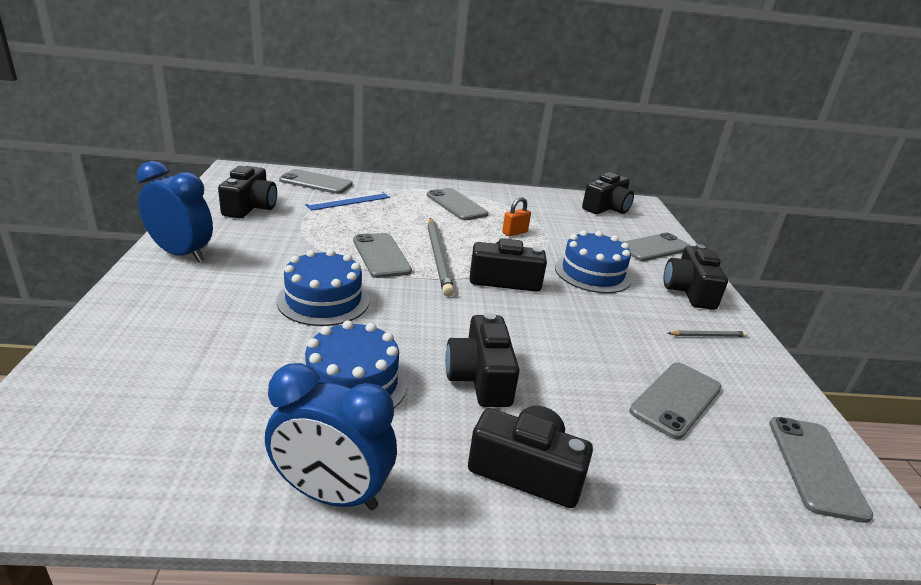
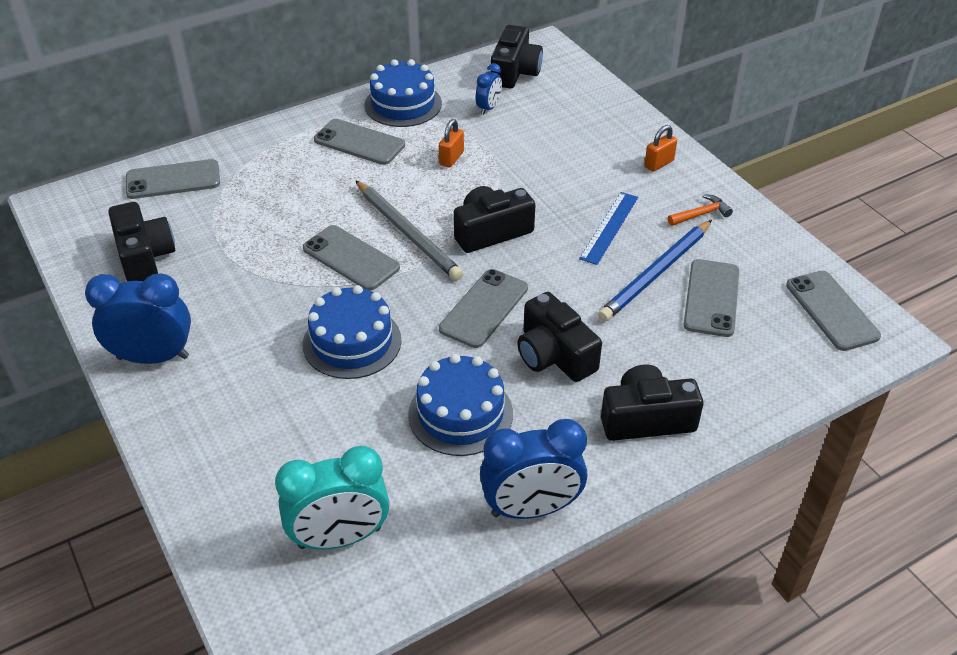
camera: 25 degrees left, 15 degrees up
(140, 427) = (339, 538): none -> turquoise clock
(348, 201) = (240, 193): blue ruler -> blue ruler (609, 227)
(569, 218) = (488, 108): none -> blue clock
(592, 273) = (562, 182): blue cake -> blue cake (403, 104)
(630, 359) = (656, 274): none -> blue pencil
(654, 248) = (596, 115): grey phone -> grey phone (484, 308)
(689, 291) = (659, 164): black camera -> orange padlock
(708, 336) = (701, 214): grey pencil -> orange hammer

